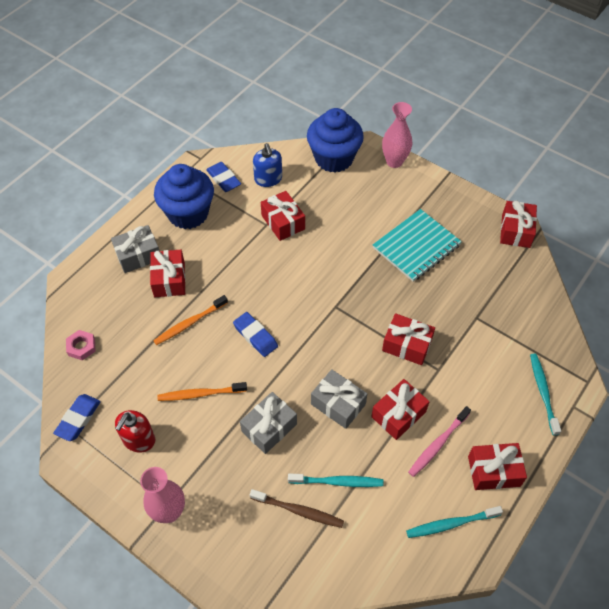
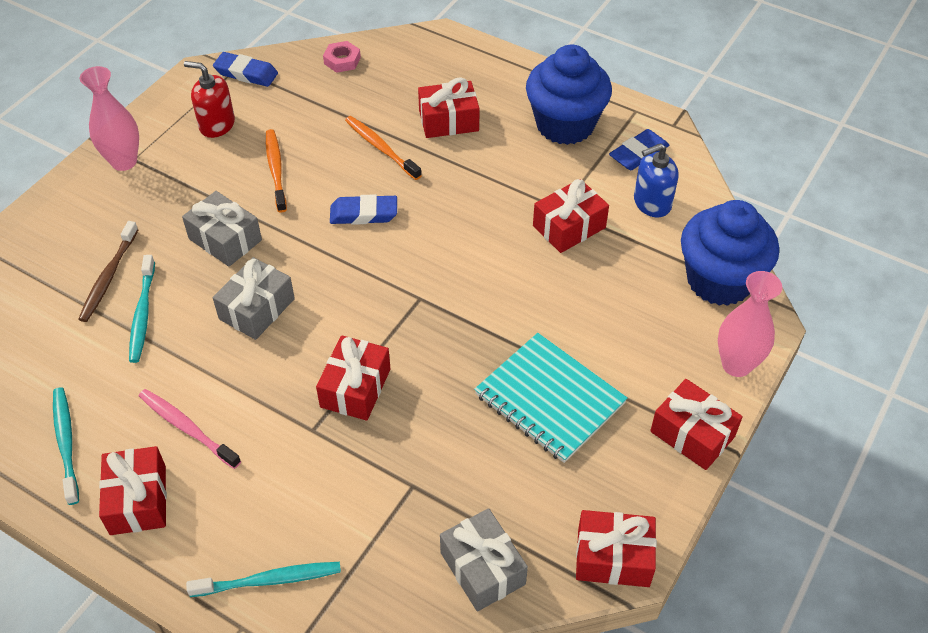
camera: 85 degrees right, 5 degrees down
(138, 255) = (484, 87): grey gift -> grey gift (482, 568)
(255, 336) = (364, 214): blue eraser -> blue eraser turned 45 degrees clockwise
(398, 414) = (238, 379): red gift -> red gift (692, 434)

